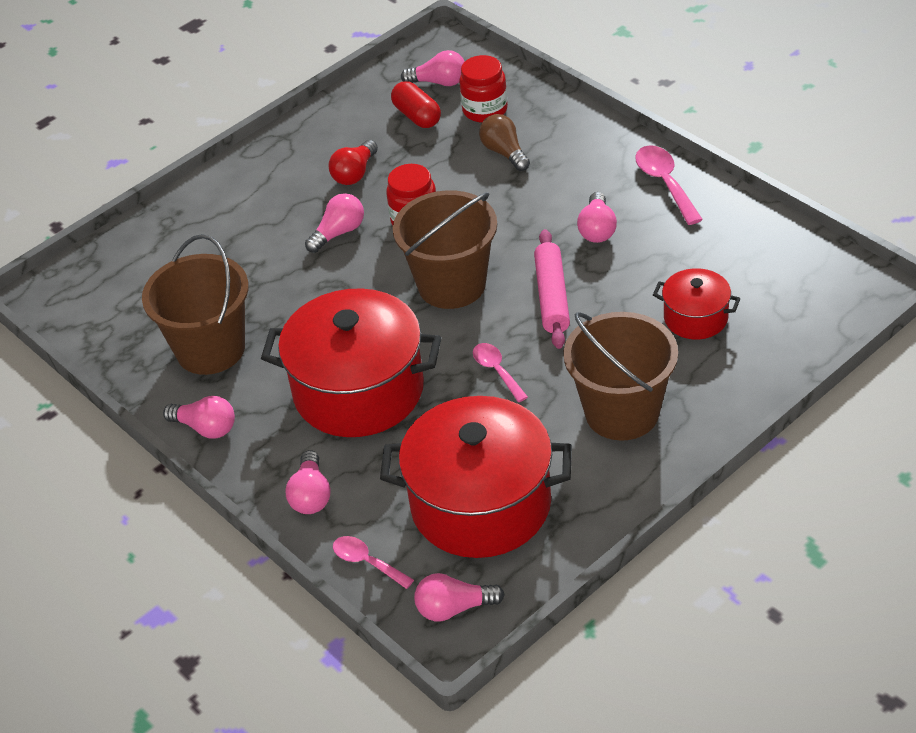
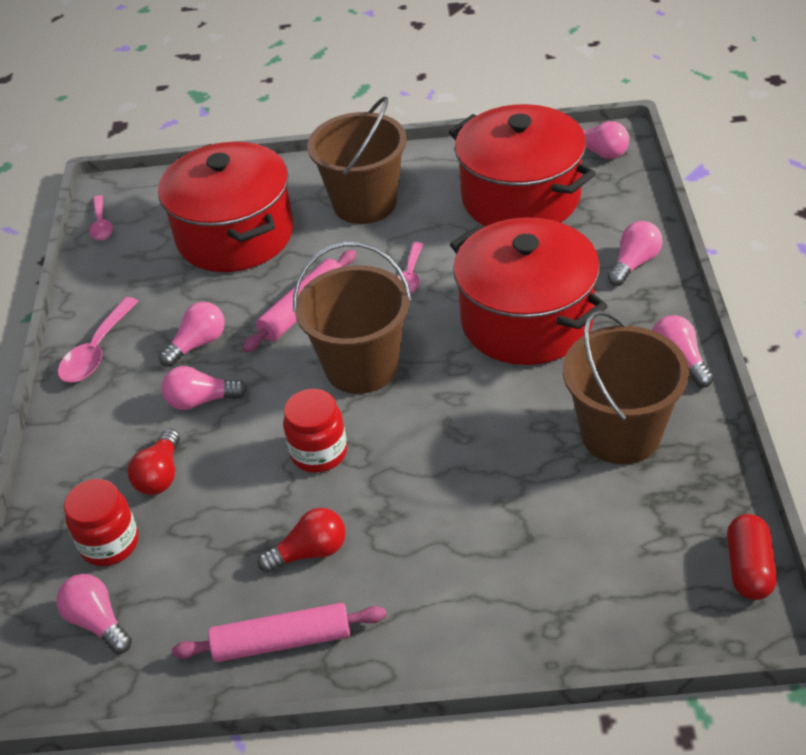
camera: 140 degrees left, 0 degrees up
(322, 132) = (282, 641): none -> pink rolling pin
(338, 233) = (397, 486): pink light bulb -> pink light bulb (201, 401)
(367, 562) = (631, 202): pink spoon -> pink spoon (101, 224)
(417, 116) = (173, 587): red capsule -> red capsule (749, 568)
(504, 152) = (160, 475): brown light bulb -> red light bulb
(695, 318) = (235, 235): red pot -> red pot, size x2.02

